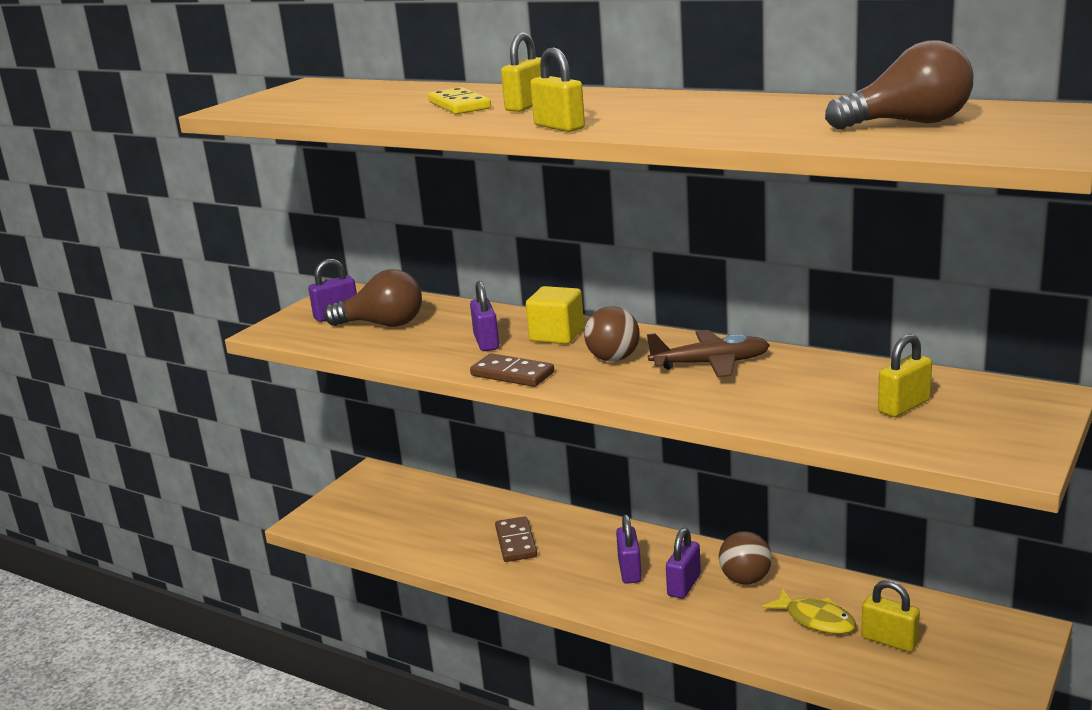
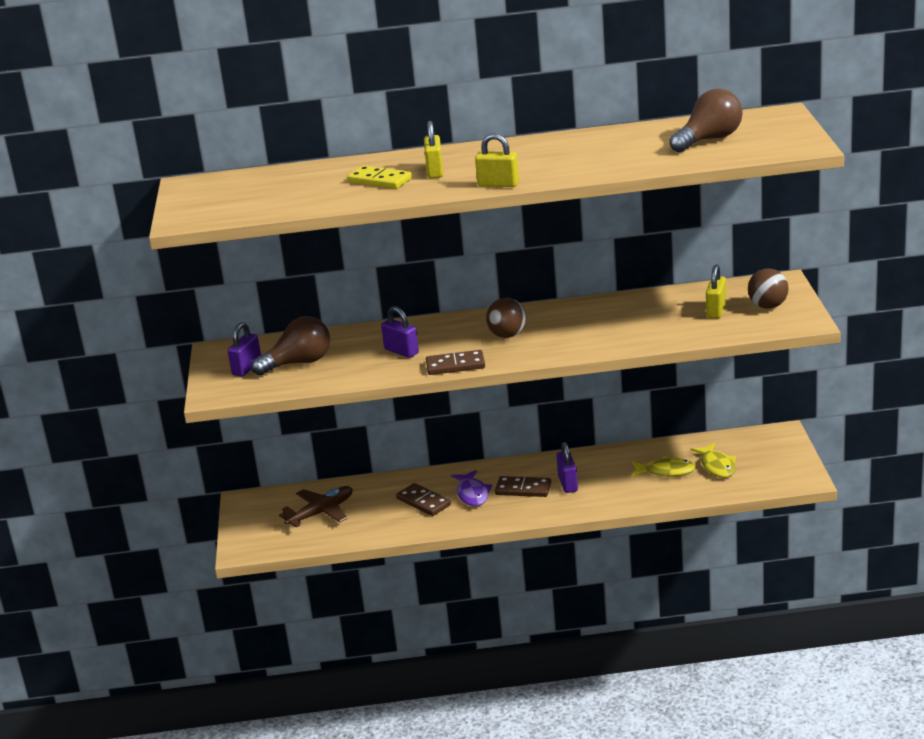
camera: 35 degrees left, 5 degrees up
(556, 335) = (444, 332): yellow cube -> none
(572, 554) = (472, 494): none -> purple fish
(629, 571) = (523, 489): purple padlock -> brown domino
(711, 364) = (574, 319): brown plane -> brown plane (321, 513)
(745, 579) = (601, 466): brown ball -> brown ball (768, 306)
(889, 640) = (717, 466): yellow padlock -> yellow fish

